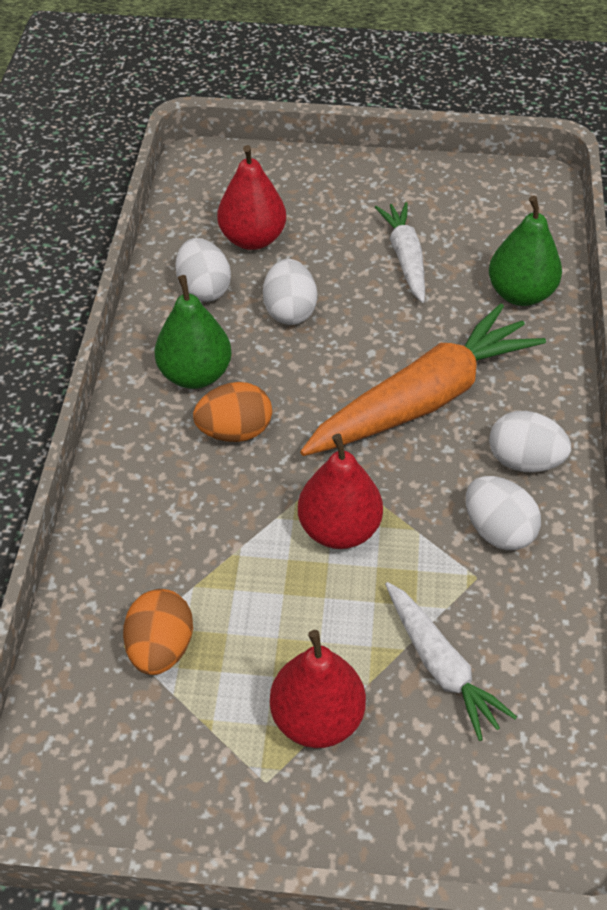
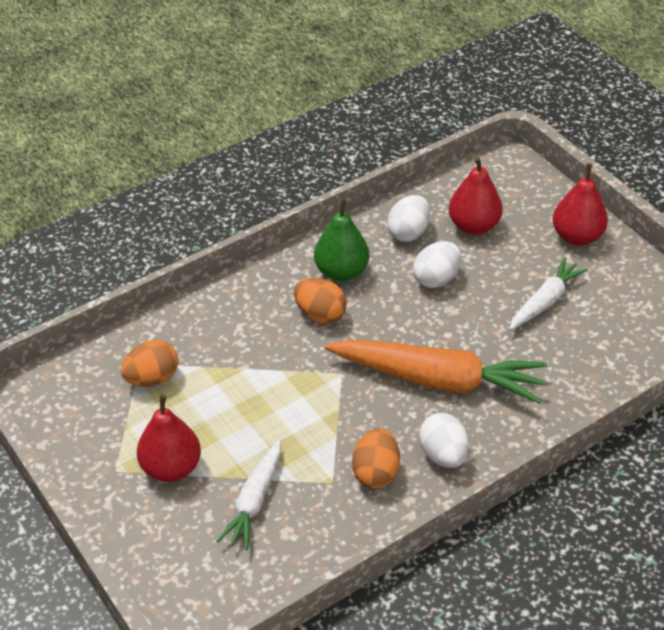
camera: 50 degrees right, 5 degrees down
(339, 529) = (301, 401): red pear -> red pear (577, 236)
(498, 530) = (376, 472): white egg -> orange egg
(520, 294) = (583, 373): green pear -> none

